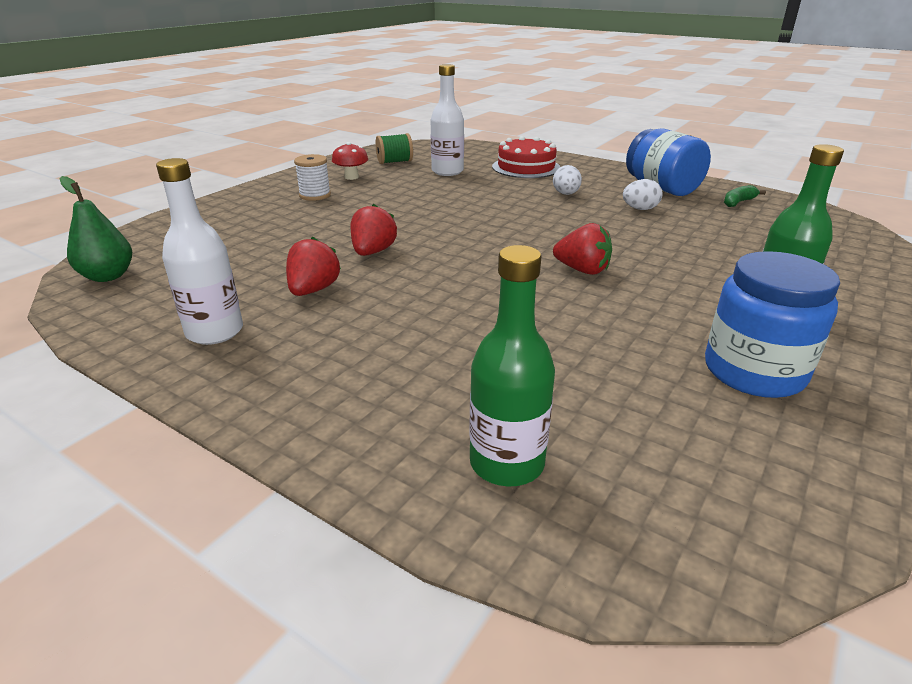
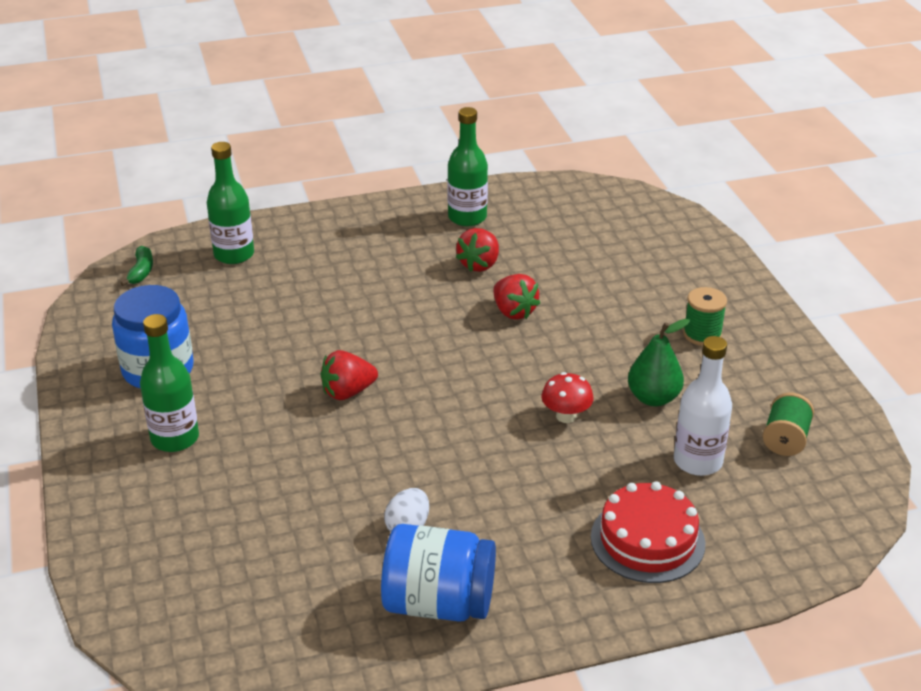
camera: 130 degrees right, 5 degrees up
(108, 276) = (605, 199): green pear -> green pear (653, 398)
(215, 332) = (467, 217): white bottle -> green bottle
(313, 290) = (479, 264): red strawberry -> red strawberry turned 60 degrees clockwise
(315, 195) = (702, 334): white spool -> green spool
(351, 177) = (747, 381): red mushroom -> red mushroom (566, 416)
(566, 194) = (514, 504): white egg -> none
(738, 202) = (324, 628): green banana -> green banana (141, 271)

